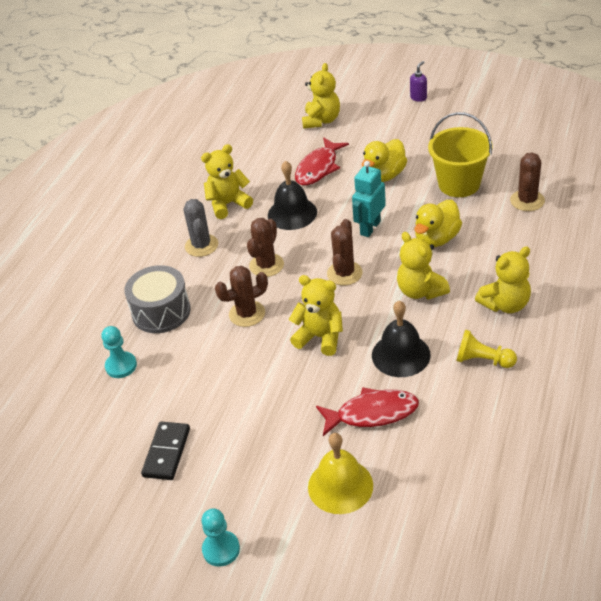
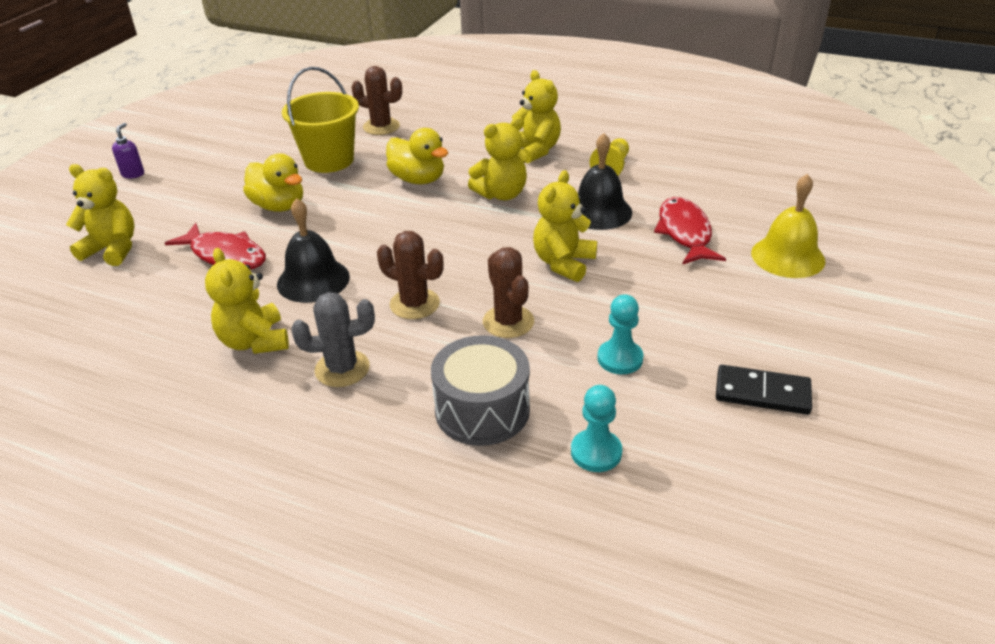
camera: 90 degrees left, 5 degrees down
(221, 549) = (899, 341): turquoise pawn -> turquoise pawn (620, 359)
(344, 273) = (454, 242): brown cactus -> none
(370, 228) = (376, 221): turquoise robot -> none
(418, 97) = (133, 174): purple soap dispenser -> purple soap dispenser turned 60 degrees clockwise

